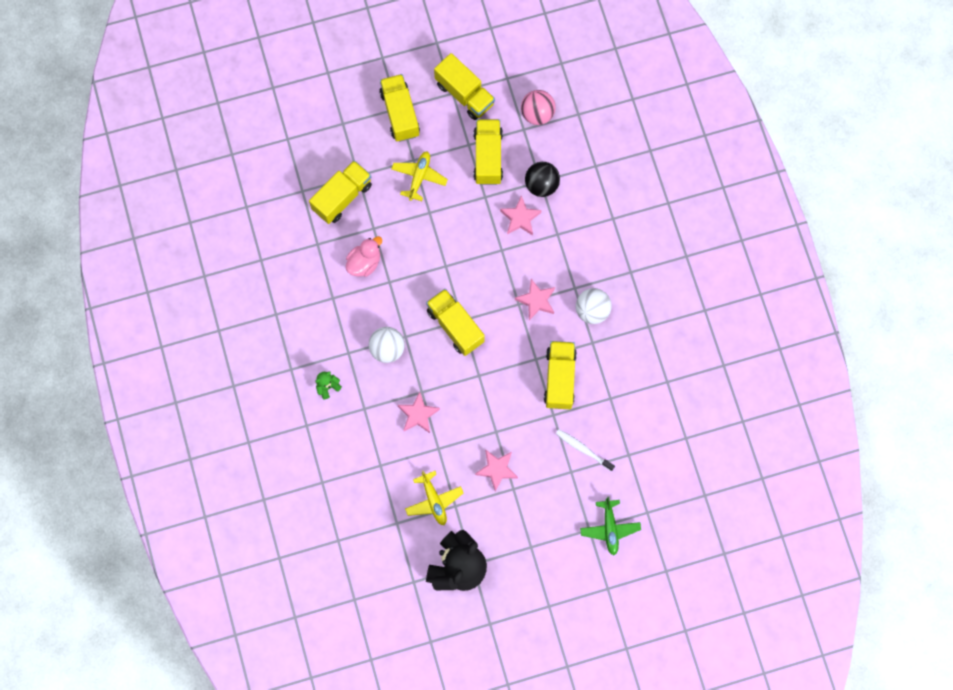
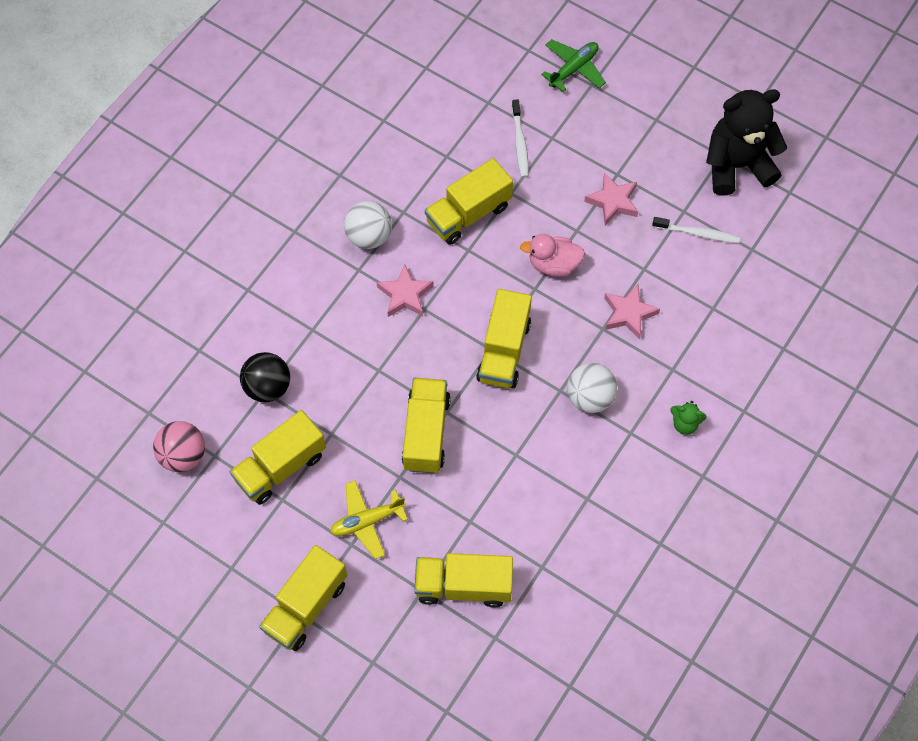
camera: 130 degrees left, 10 degrees down
(364, 263) = (518, 498): pink duck -> pink duck (553, 264)
(434, 500) = (697, 233): yellow plane -> white toothbrush
(464, 94) = (221, 553): yellow truck -> yellow truck (426, 433)
(520, 218) = (325, 379): pink star -> none

